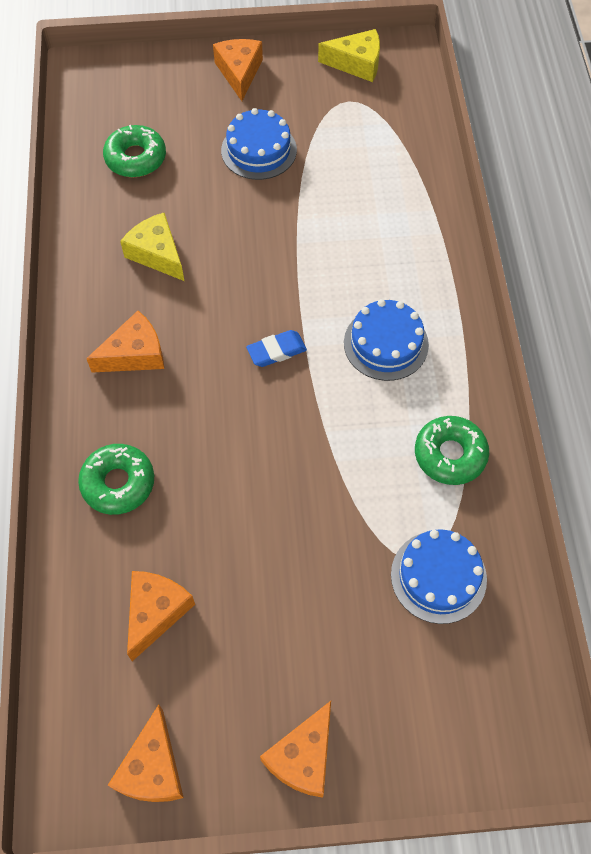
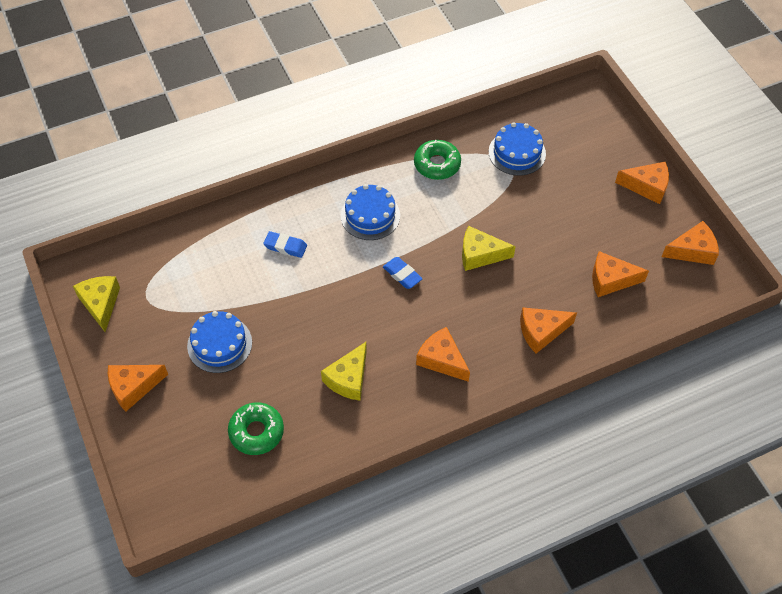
camera: 110 degrees left, 5 degrees down
(118, 483) = (541, 331): green donut -> orange cheese
(270, 454) = (480, 254): none -> yellow cheese
(370, 240) = (285, 246): none -> blue eraser

